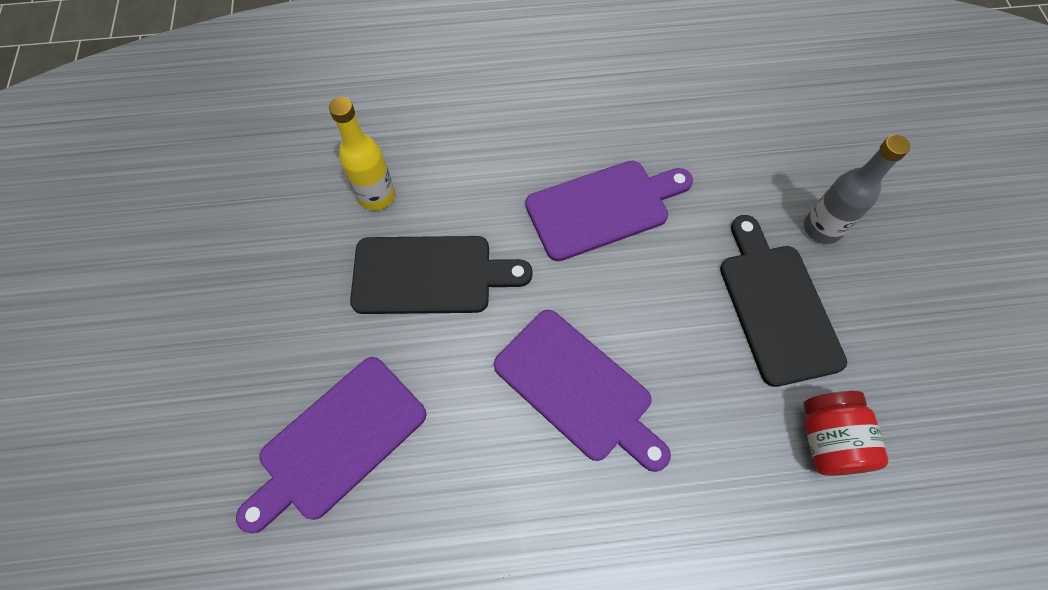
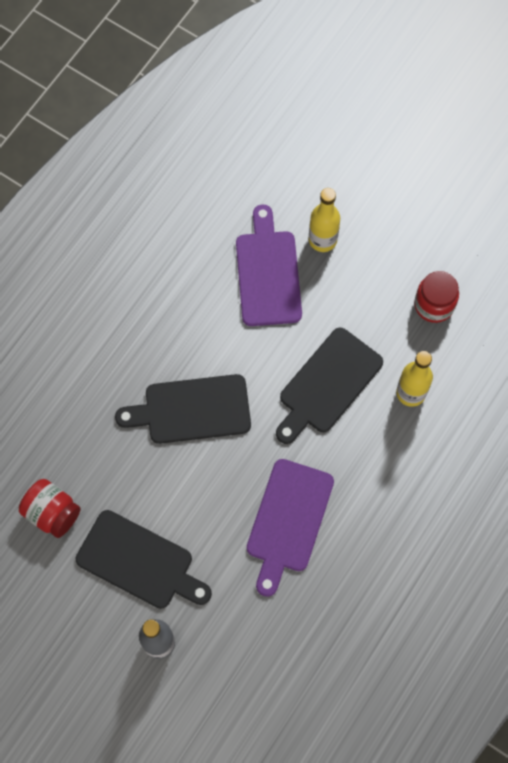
camera: 130 degrees right, 5 degrees up
(245, 413) = (322, 240): none -> yellow bottle
(254, 240) = (434, 305): none -> red jar
(578, 388) = (191, 410): purple cutting board -> black cutting board

